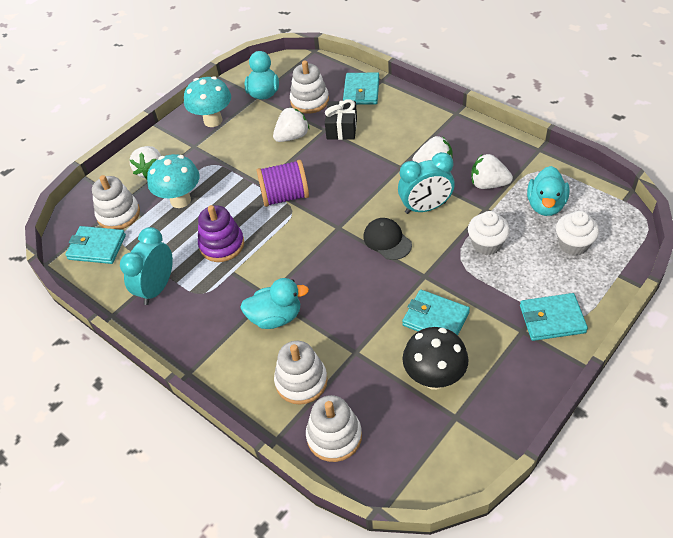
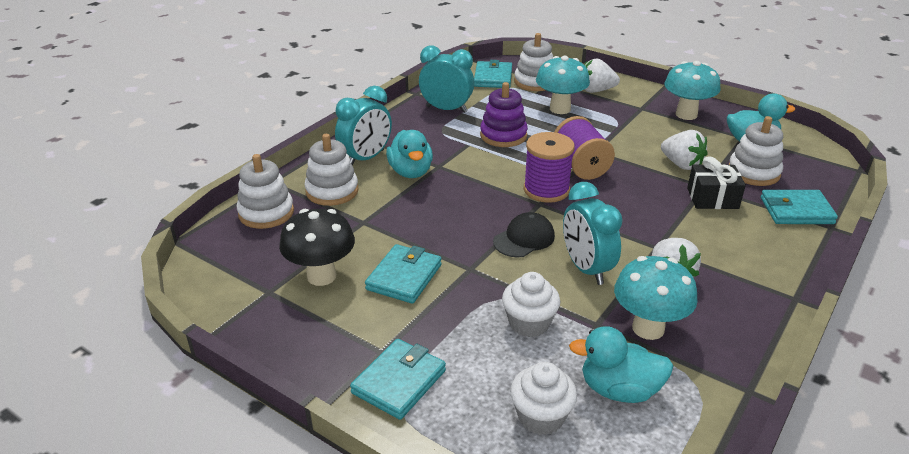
camera: 80 degrees right, 15 degrees down
(244, 356) = (366, 158): none -> turquoise clock
(319, 221) = (546, 190): none -> purple spool
(488, 184) = (648, 328): white strawberry -> turquoise mushroom
(552, 319) = (399, 382): turquoise wallet -> turquoise wallet turned 45 degrees clockwise

